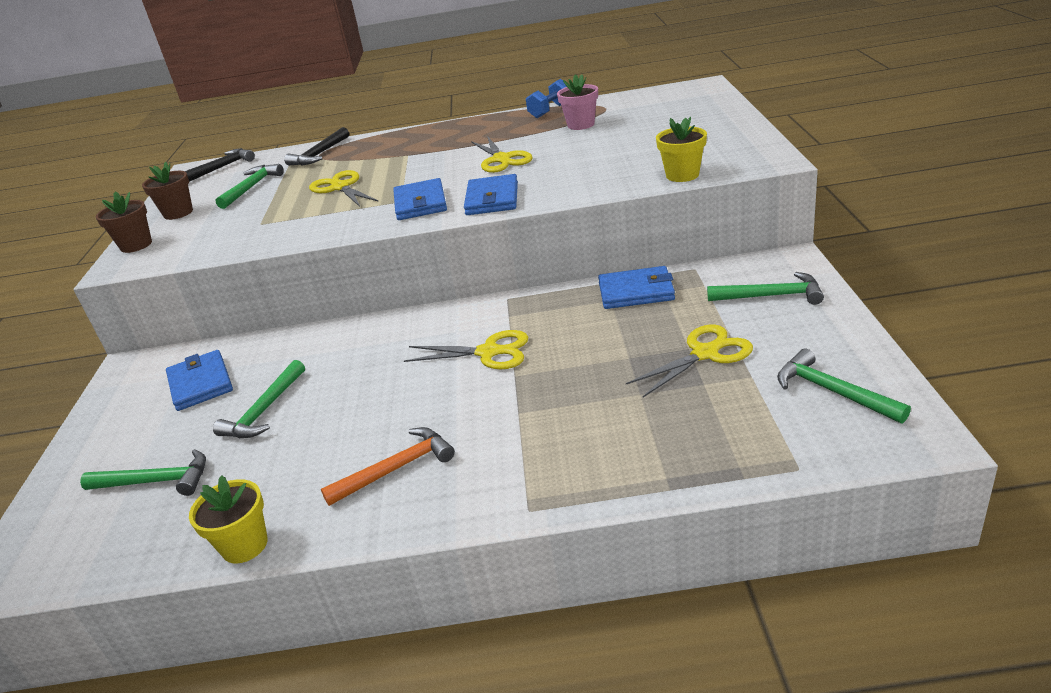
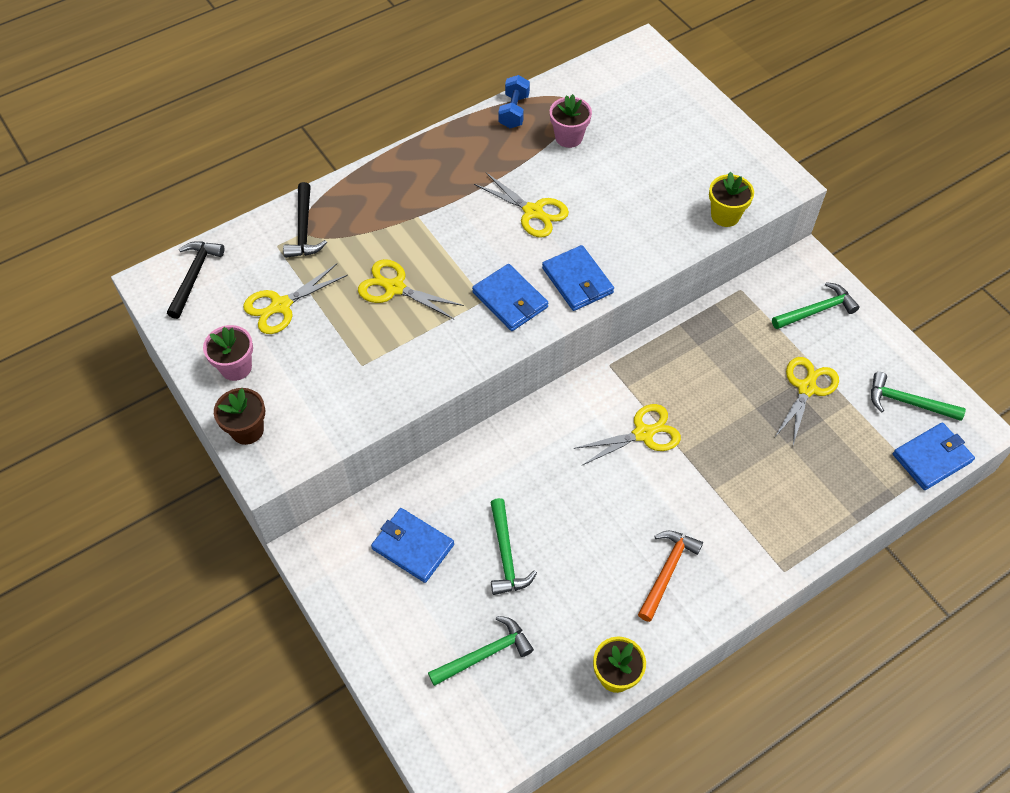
camera: 35 degrees left, 25 degrees up
(178, 213) = (236, 367): brown flower pot -> pink flower pot
(251, 187) = (281, 305): green hammer -> yellow scissors
(636, 291) = (712, 330): blue wallet -> blue wallet (932, 458)

